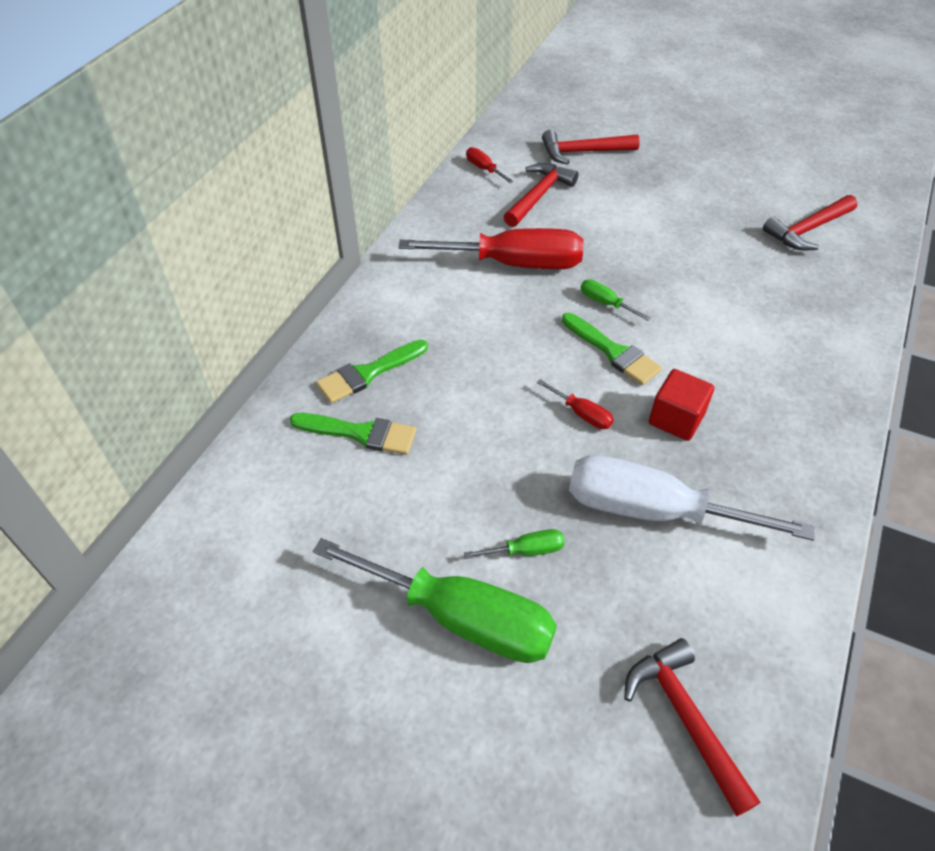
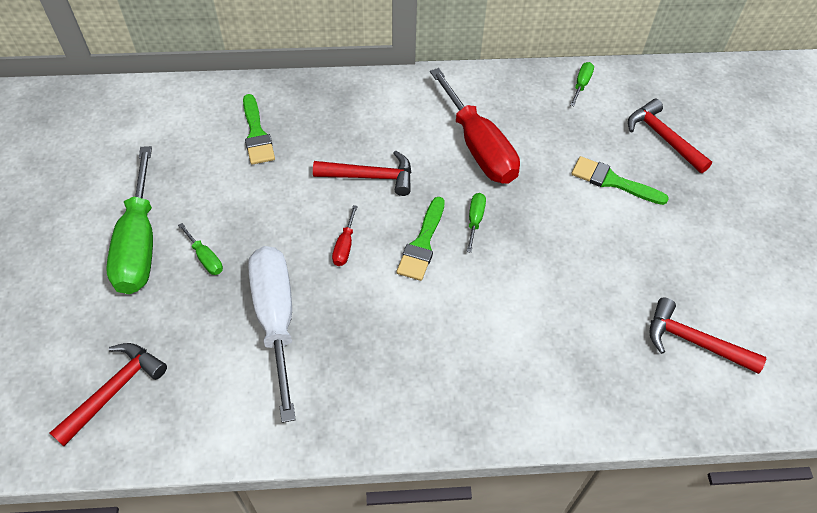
camera: 60 degrees right, 5 degrees up
(368, 373) = (311, 114): green brush -> green brush (612, 181)
(484, 169) = (581, 84): red screwdriver -> green screwdriver
(538, 196) = (575, 131): red hammer -> red hammer (370, 176)
(676, 419) = (375, 307): red cube -> none

